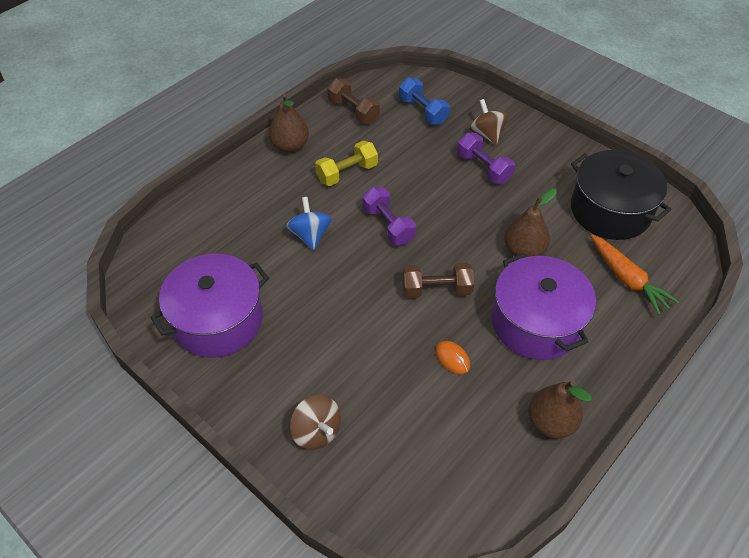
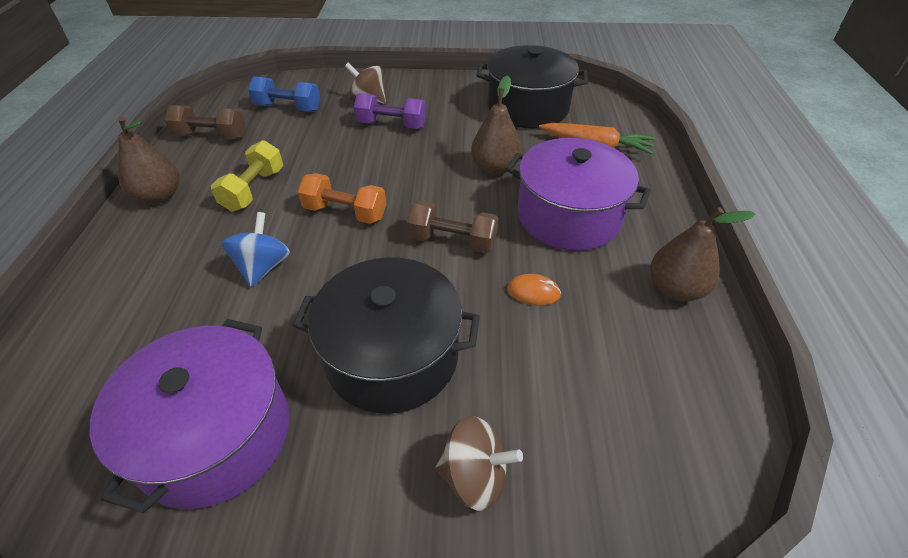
camera: 40 degrees left, 5 degrees down
(310, 235) = (263, 267): blue spinning top -> blue spinning top turned 60 degrees clockwise
(333, 339) = (392, 356): none -> black pot
(388, 225) = (345, 212): purple dumbbell -> orange dumbbell
(436, 289) = (452, 241): brown dumbbell -> brown dumbbell turned 60 degrees clockwise

